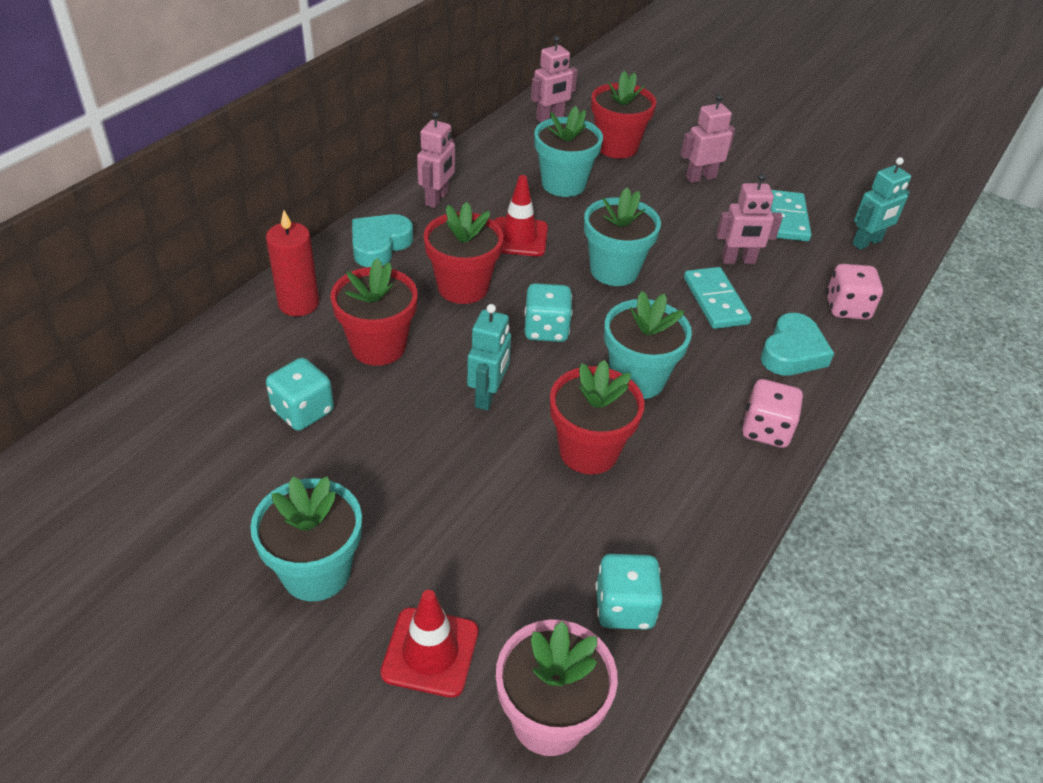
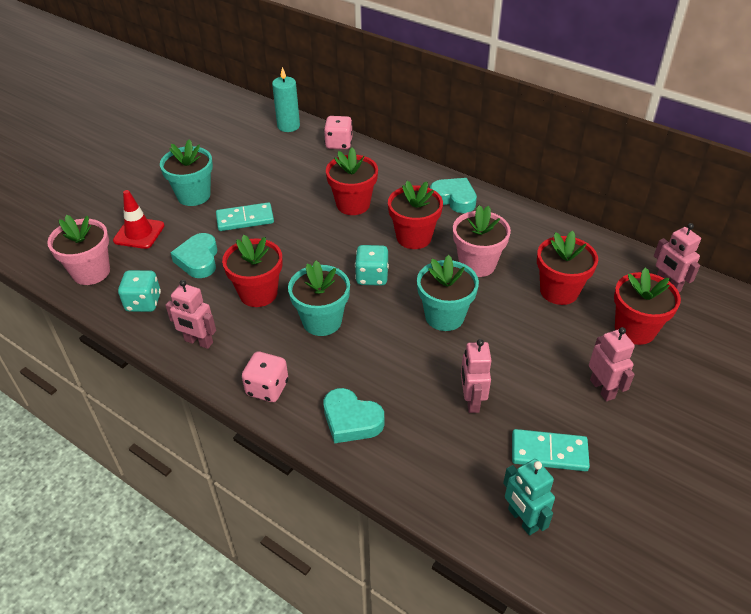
camera: 95 degrees right, 0 degrees up
(105, 435) = (288, 126): none -> turquoise candle
(298, 303) = (390, 172): red candle -> none
(303, 411) = (300, 182): turquoise dice -> none
(437, 199) = (516, 222): pink robot -> pink robot (198, 342)
(488, 396) = (309, 250): turquoise robot -> none
(511, 539) = (198, 260): none -> turquoise heart
(518, 237) = (477, 264): red traffic cone -> pink flower pot
(563, 184) = (559, 291): turquoise flower pot -> red flower pot
(715, 301) = (413, 377): turquoise domino -> turquoise domino (245, 219)
(847, 308) = (412, 475): pink dice -> pink dice (339, 144)

